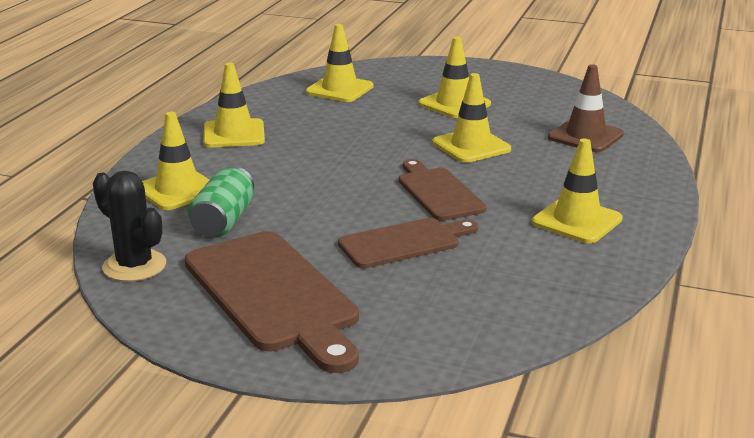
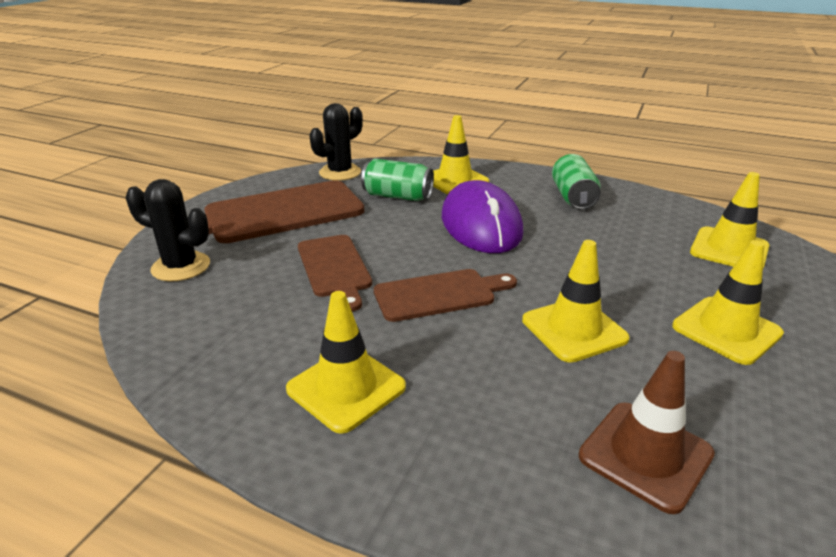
camera: 95 degrees right, 5 degrees up
(234, 134) = (573, 197): yellow traffic cone -> green can
(299, 176) = (481, 224): none -> purple mouse
(422, 335) = (181, 267): none -> black cactus

